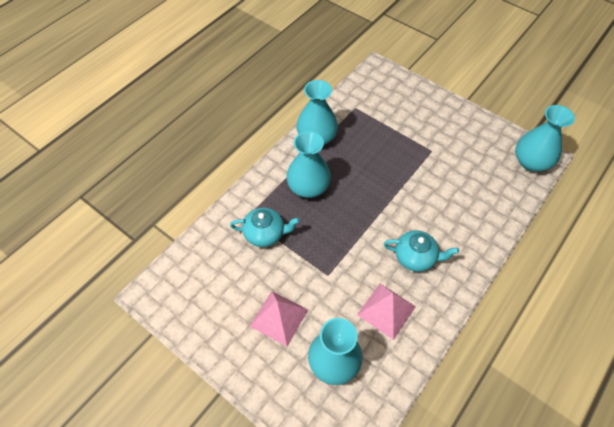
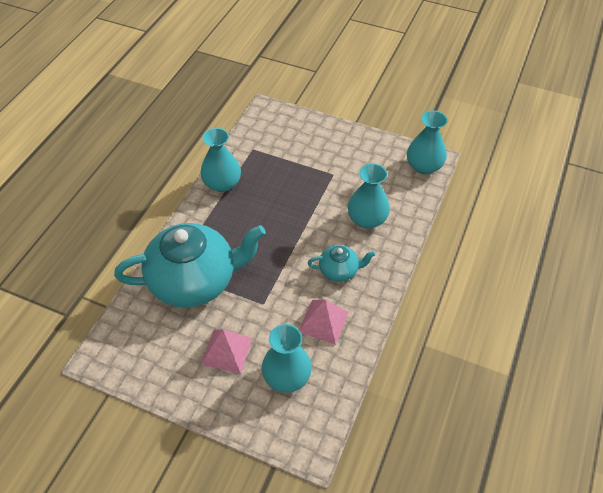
camera: 15 degrees left, 5 degrees down
(265, 234) = (195, 281): turquoise teapot -> turquoise teapot, size x2.20
(308, 187) = (225, 230): turquoise vase -> turquoise vase (367, 219)

